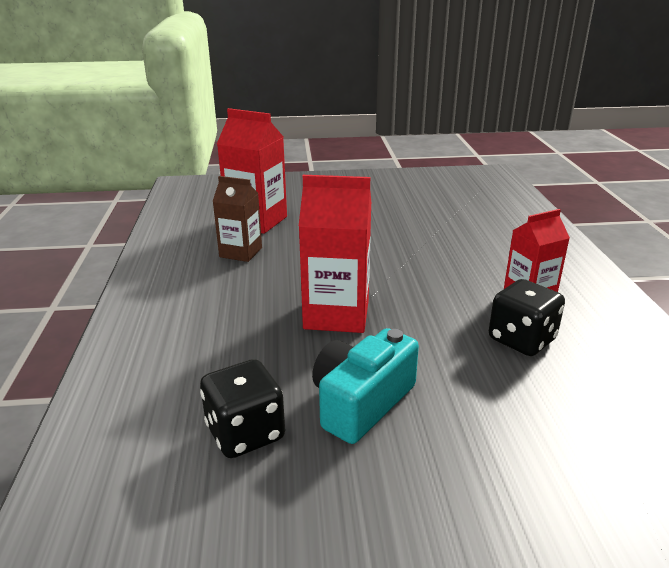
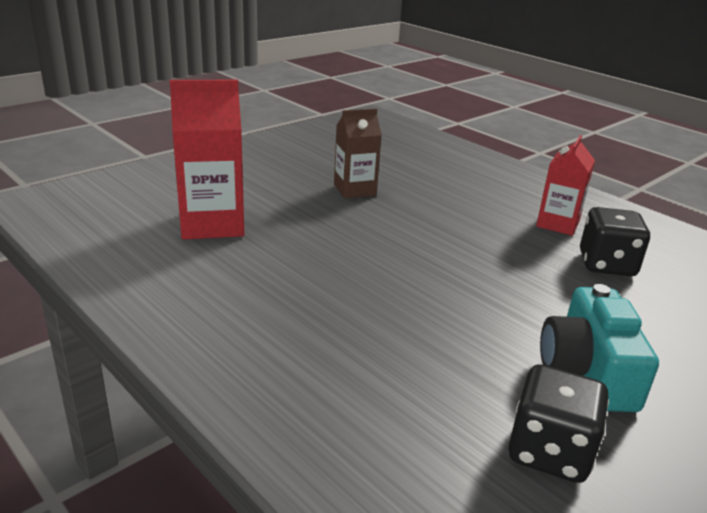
camera: 40 degrees left, 0 degrees up
(241, 252) = (250, 266): brown carton -> brown carton (354, 190)
(336, 314) = (446, 298): red carton -> none

